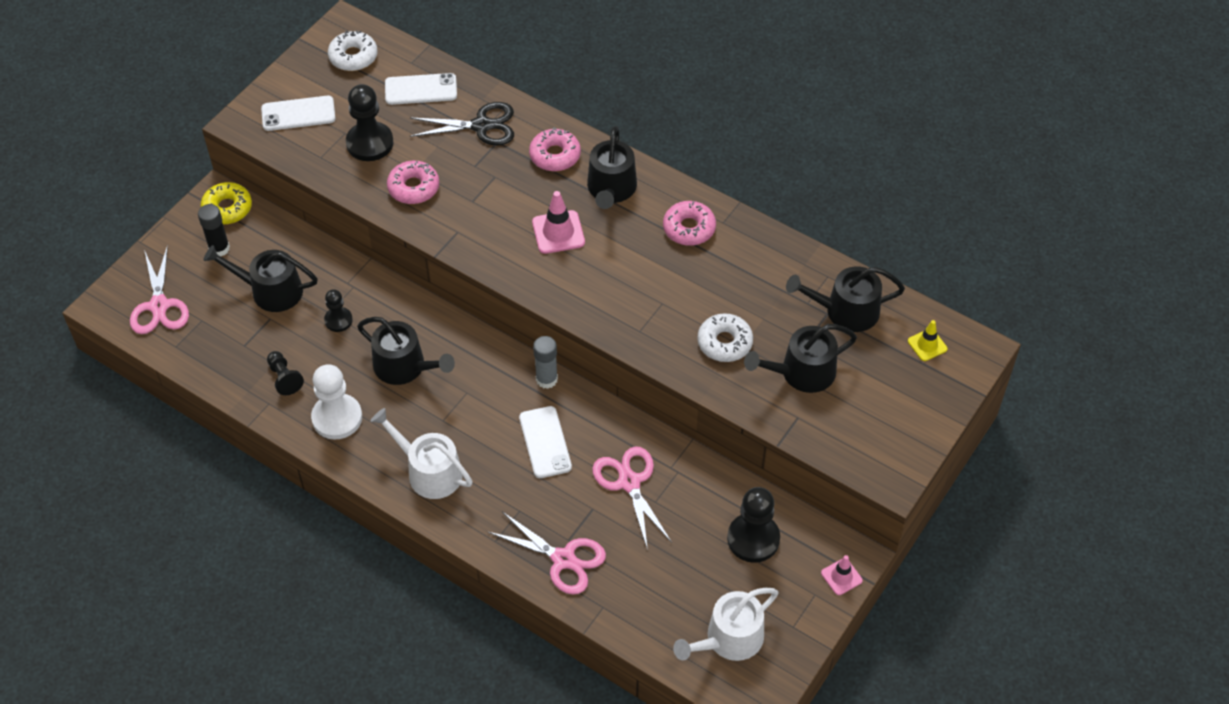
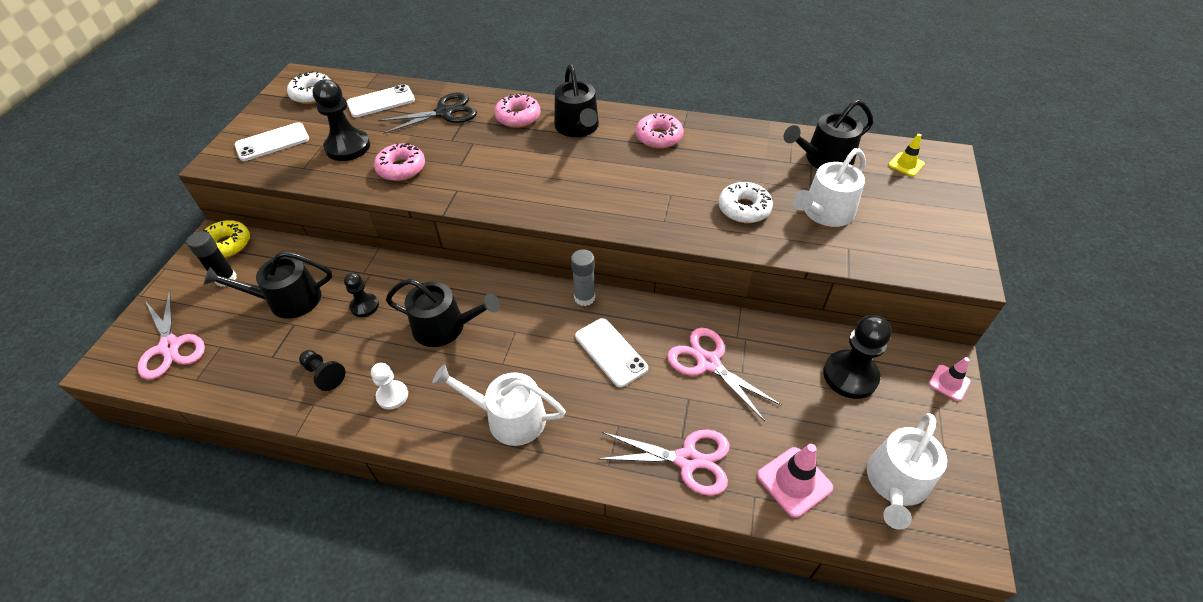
camera: 20 degrees left, 5 degrees down
(337, 418) = (392, 395): white pawn -> white pawn, size x0.58
(558, 232) = (549, 167): pink traffic cone -> pink traffic cone (794, 482)
(801, 372) = (824, 212): black watering can -> white watering can

